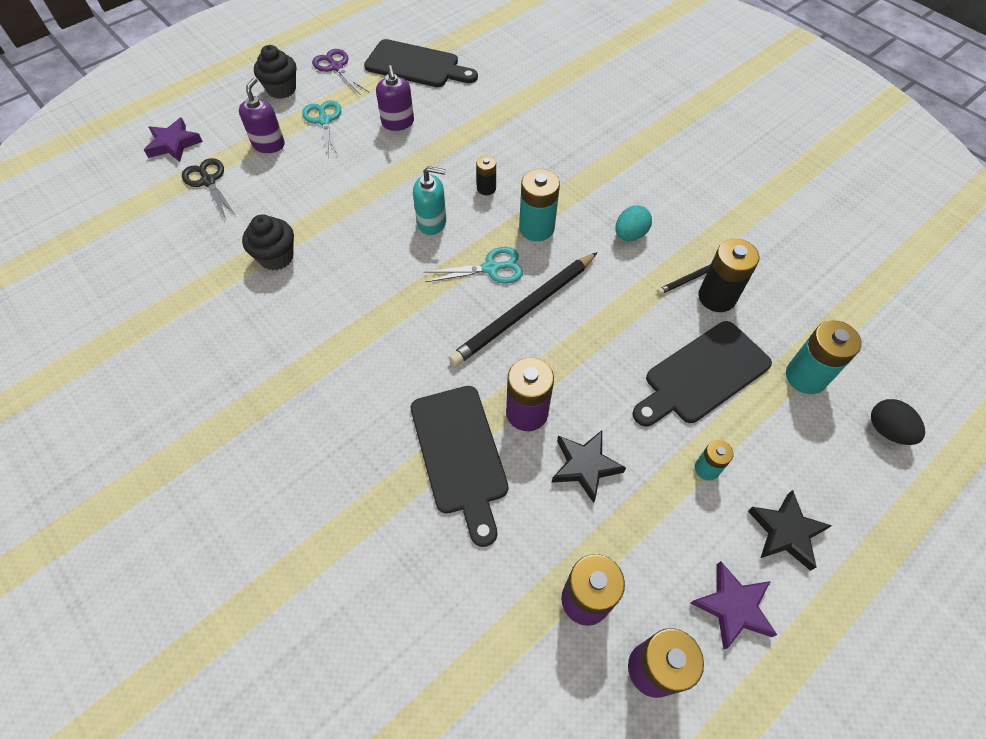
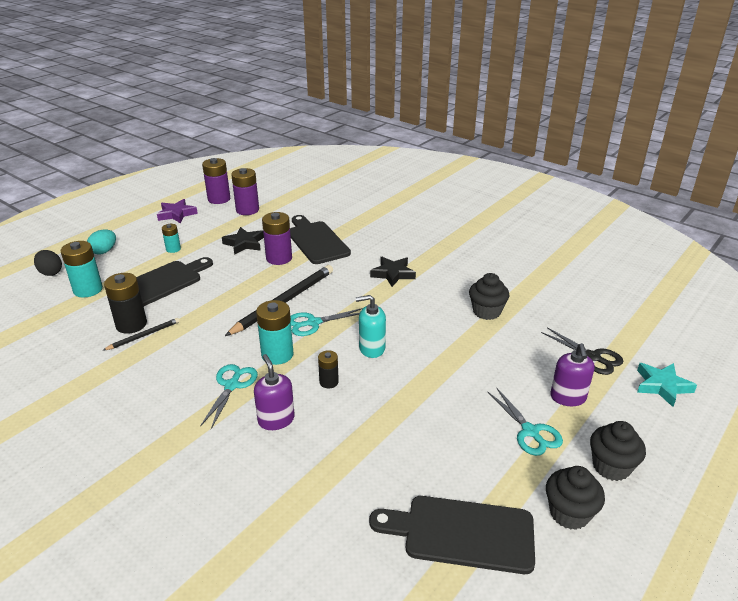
camera: 170 degrees right, 25 degrees down
(174, 144) = (662, 386): purple star -> turquoise star
(336, 67) = (569, 513): purple scissors -> black cupcake
(398, 123) = (446, 440): purple soap dispenser -> purple soap dispenser (276, 420)
(583, 197) = (232, 385): none -> turquoise scissors
(630, 235) = (192, 359): turquoise egg -> turquoise egg (104, 251)
(786, 532) = (138, 234): black star -> black star (393, 274)

